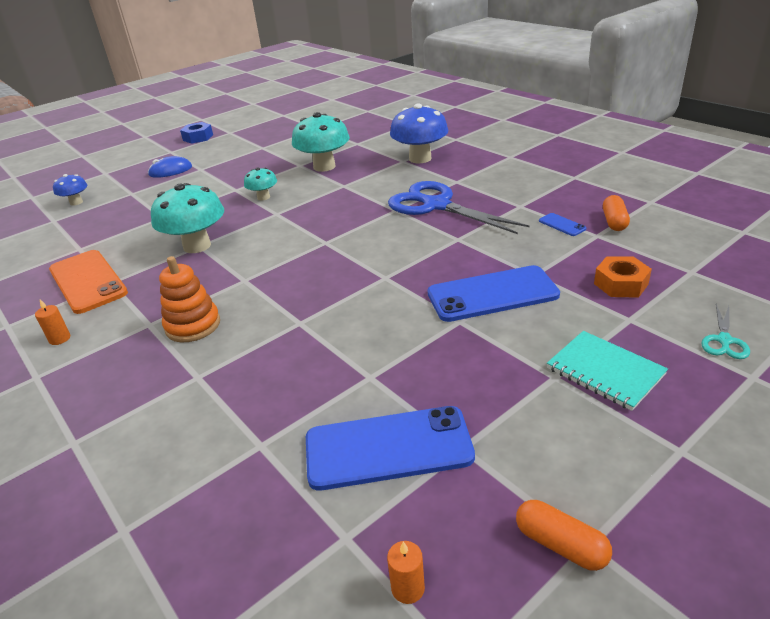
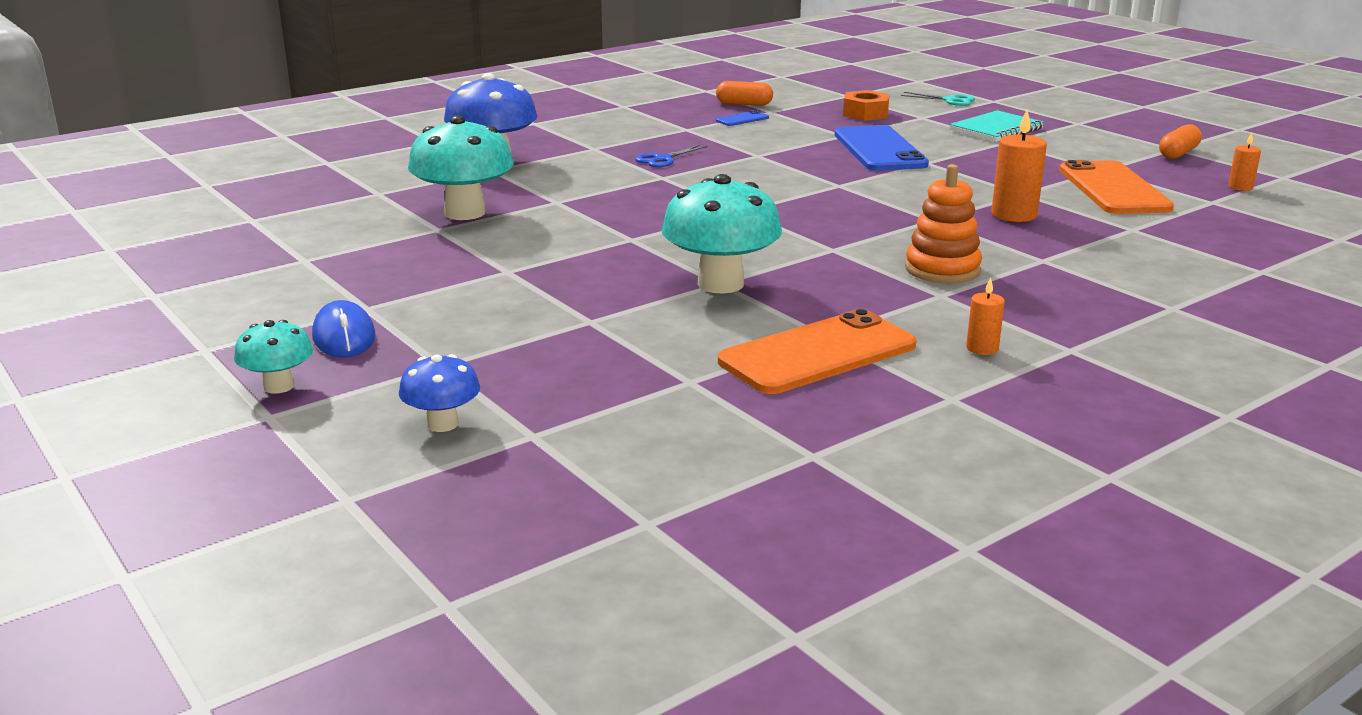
camera: 90 degrees left, 10 degrees down
(198, 137) = (140, 326): blue nut -> none
(263, 197) = (560, 249): turquoise mushroom -> turquoise mushroom (279, 386)
(307, 367) = (1014, 215): none -> orange candle
(388, 448) = (1113, 189): blue phone -> orange phone
(436, 206) = (663, 159): blue scissors -> blue scissors, size x0.42

